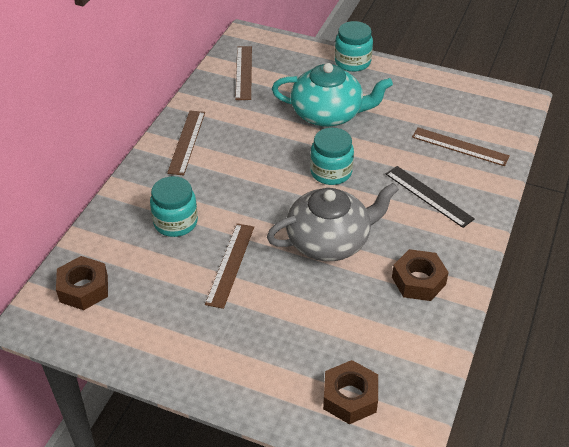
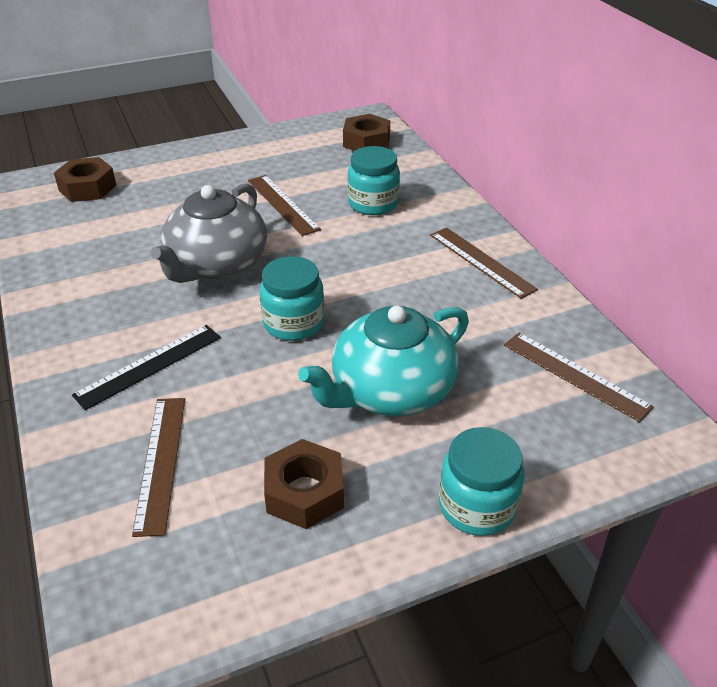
camera: 135 degrees right, 5 degrees down
(418, 281) = (91, 281): brown nut -> brown nut (304, 492)
(429, 196) = (149, 366): black ruler -> black ruler turned 45 degrees counterclockwise
(460, 146) = (161, 462): brown ruler -> brown ruler turned 75 degrees counterclockwise

